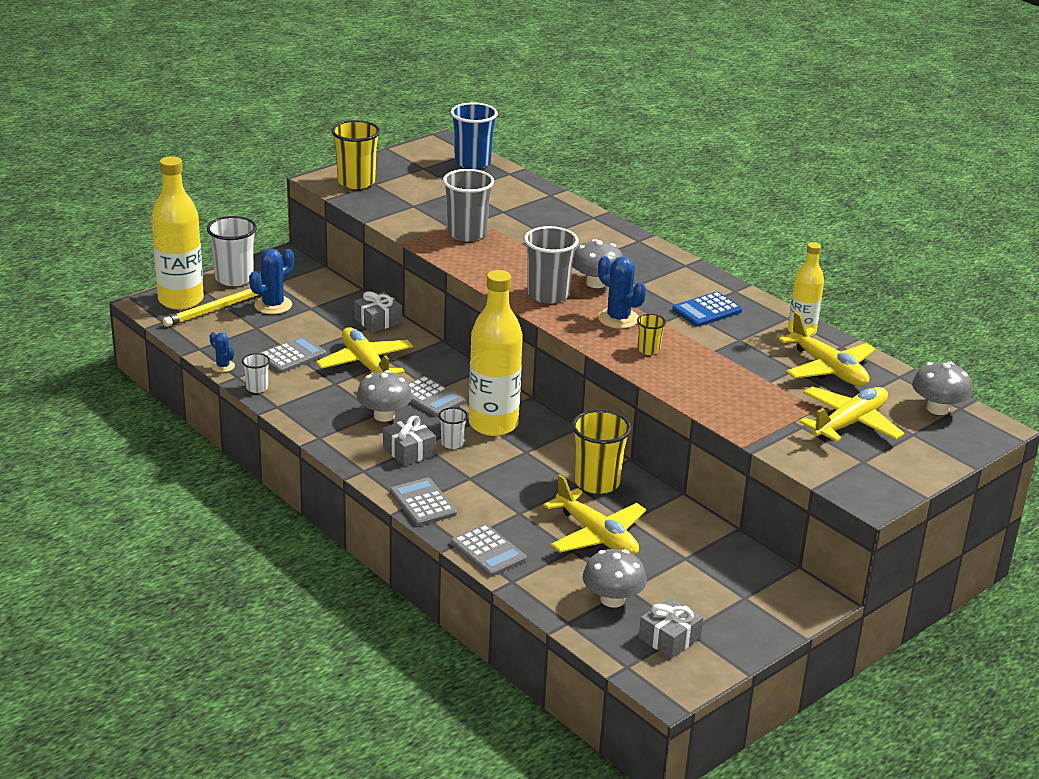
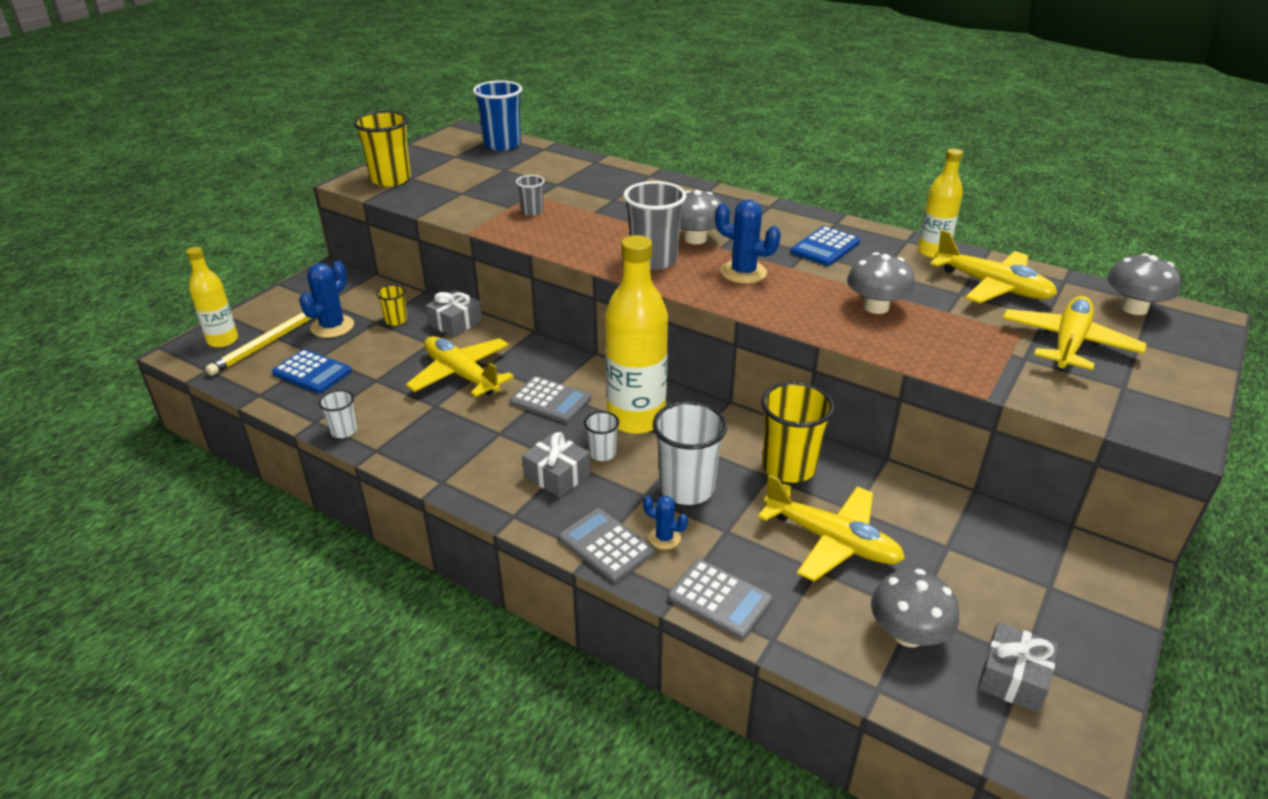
camera: 15 degrees left, 5 degrees up
(181, 300) = (223, 340): yellow bottle -> yellow bottle, size x0.58
(223, 366) = (294, 412): blue cactus -> blue cactus (664, 538)
(234, 278) = (279, 304): white cup -> white cup (686, 488)
(245, 339) = (312, 372): none -> blue calculator
(292, 356) = (373, 382): grey calculator -> none
(384, 415) = (508, 434): grey mushroom -> grey mushroom (876, 307)
(467, 234) = (532, 211): grey cup -> grey cup, size x0.51
(648, 350) = (799, 301): yellow cup -> yellow cup (396, 320)

